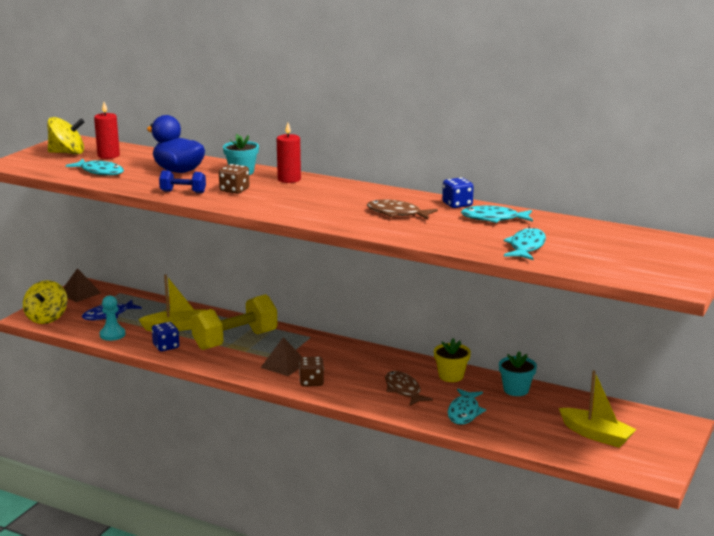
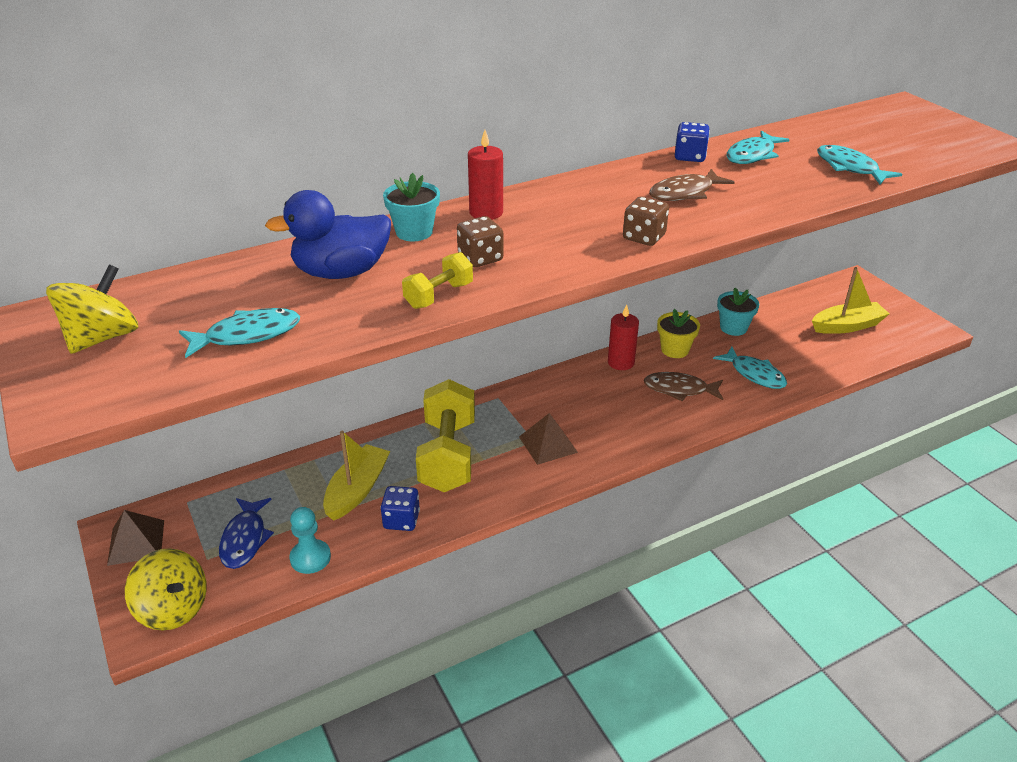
camera: 55 degrees left, 15 degrees up
(108, 156) = (180, 306): red candle -> red candle (621, 362)
(183, 192) = (439, 295): blue dumbbell -> yellow dumbbell
(311, 382) = (608, 441): brown dice -> brown dice (644, 237)

